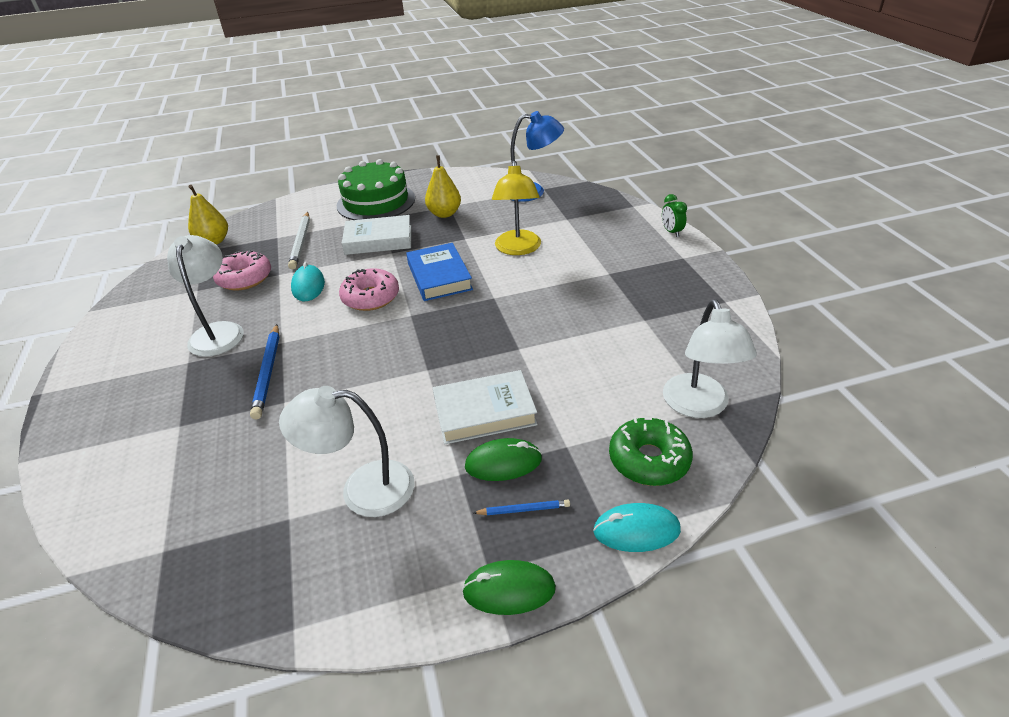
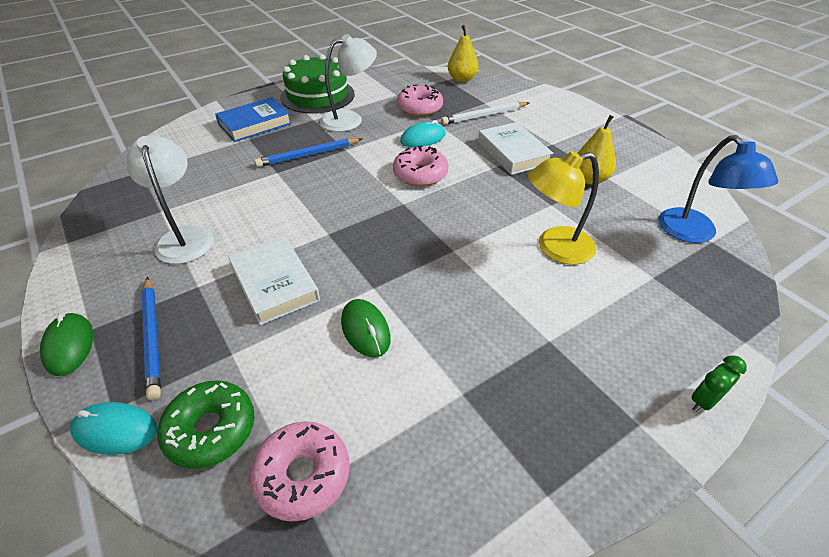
camera: 70 degrees right, 5 degrees up
(376, 202) = (579, 133): green cake -> green cake (317, 95)
(439, 276) = (472, 205): blue book -> blue book (255, 124)
(503, 463) = (210, 311): green mouse -> green mouse (365, 330)
(523, 509) = (153, 337): blue pencil -> blue pencil, size x1.85
(636, 530) = (115, 430): turquoise mouse -> turquoise mouse turned 60 degrees counterclockwise
(699, 406) = (302, 475): white lamp -> pink donut

